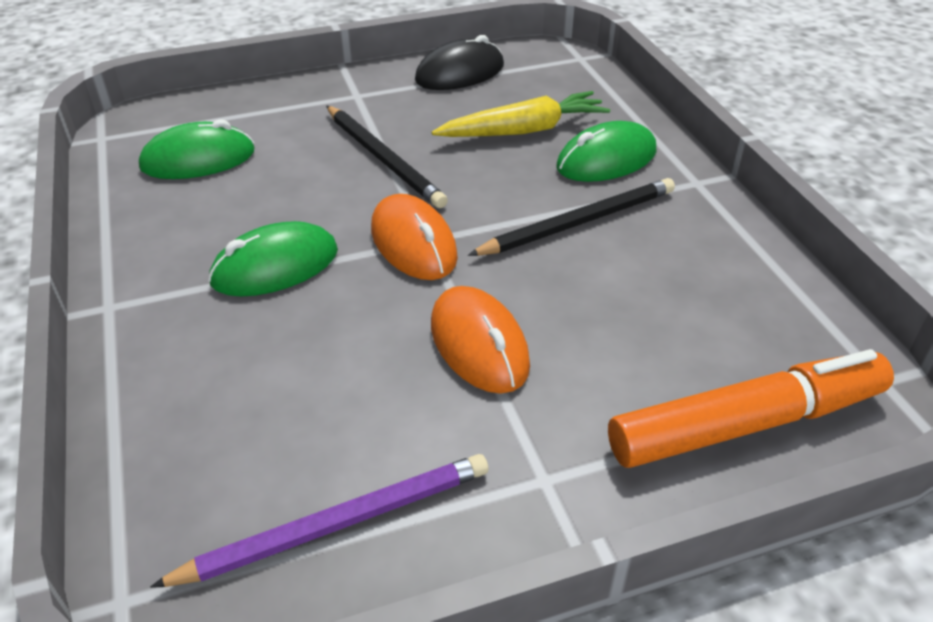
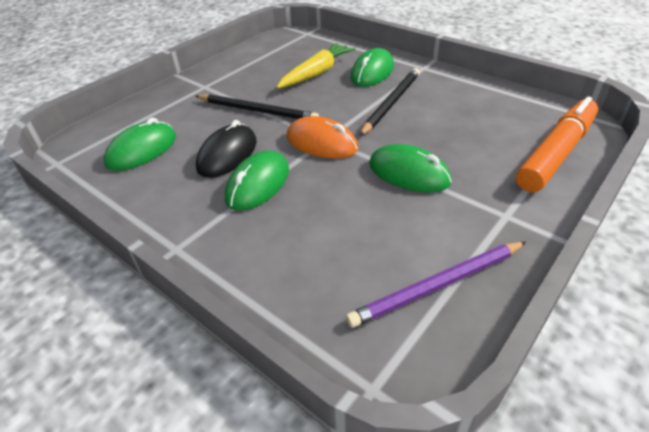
camera: 30 degrees left, 0 degrees up
(336, 524) = (438, 285): purple pencil -> purple pencil turned 150 degrees counterclockwise
(460, 73) = (251, 58): black mouse -> black mouse (227, 155)
(479, 344) = (409, 173): orange mouse -> green mouse

